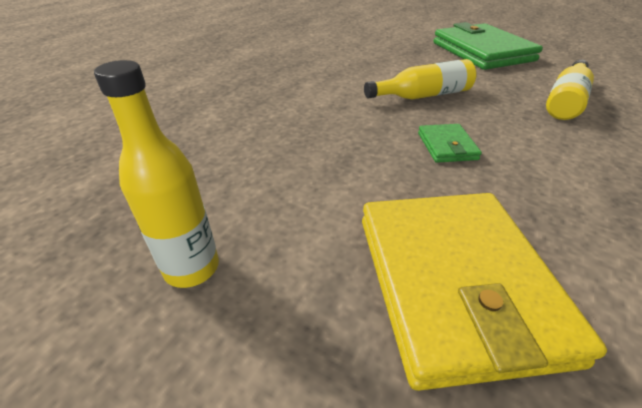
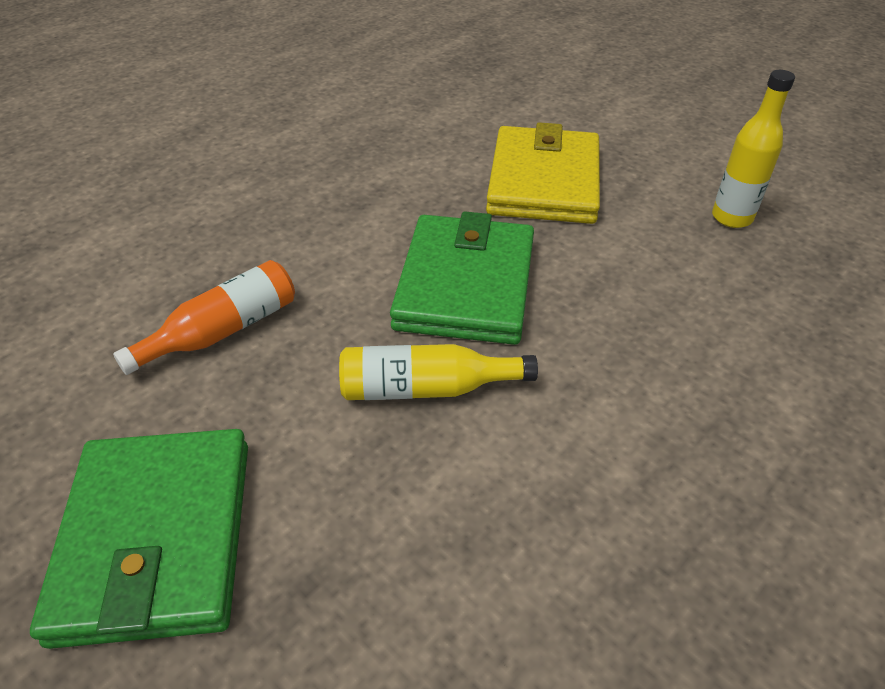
camera: 165 degrees left, 5 degrees up
(447, 146) = (465, 285): green wallet -> green wallet, size x2.30
(565, 101) = (223, 331): yellow bottle -> orange bottle

